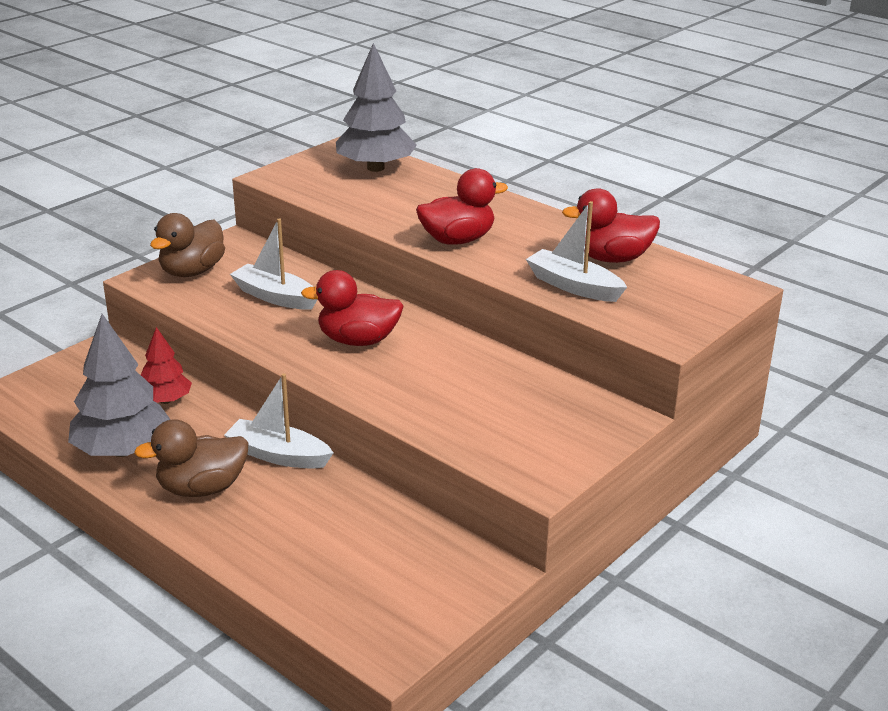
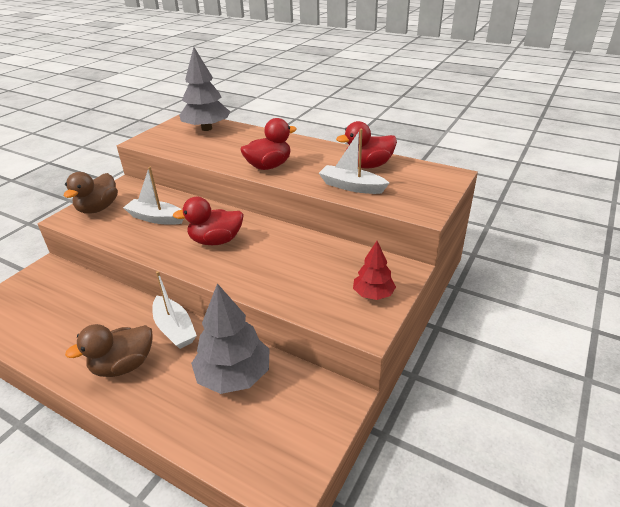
camera: 10 degrees left, 5 degrees up
(123, 450) = (63, 344): grey tree -> grey tree (234, 375)
(165, 400) = (91, 299): red tree -> red tree (373, 294)
(278, 455) = (175, 329): white boat -> white boat turned 135 degrees counterclockwise

